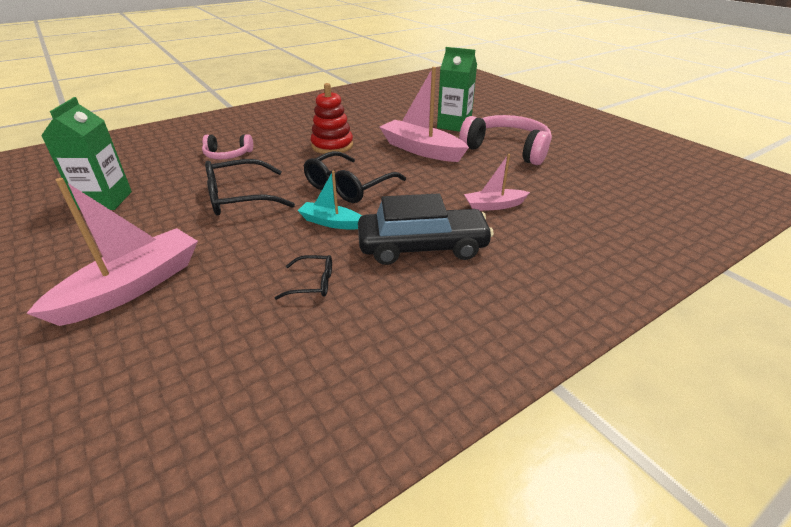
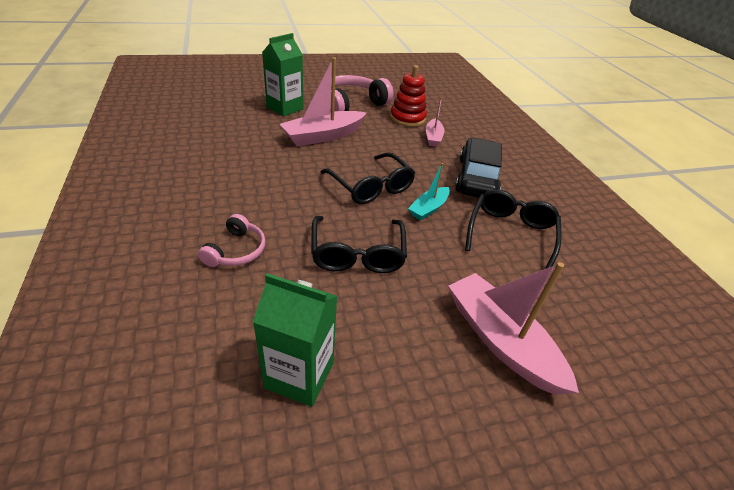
camera: 75 degrees left, 5 degrees up
(313, 283) = (510, 234): black glasses -> black glasses, size x1.94
(332, 146) = (274, 176): red stacking toy -> red stacking toy (407, 118)

